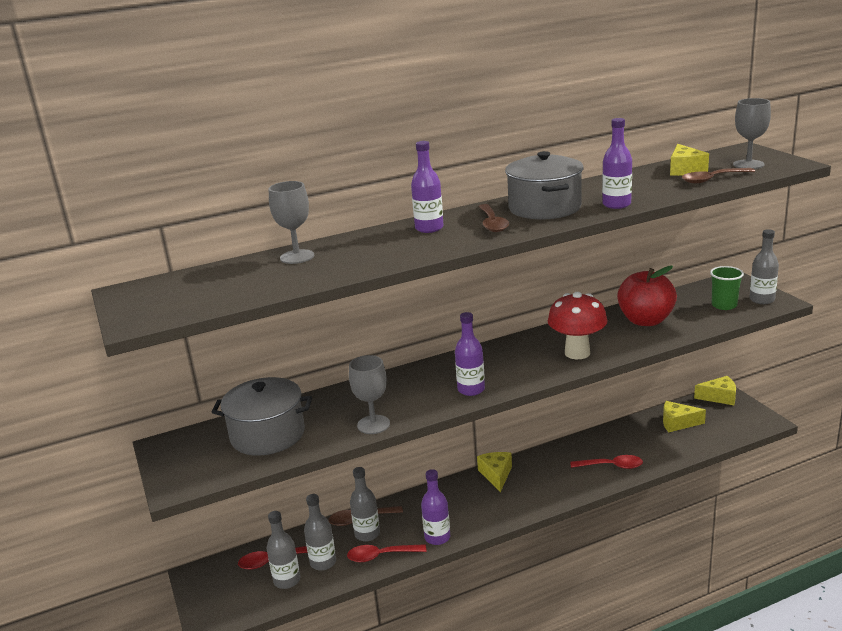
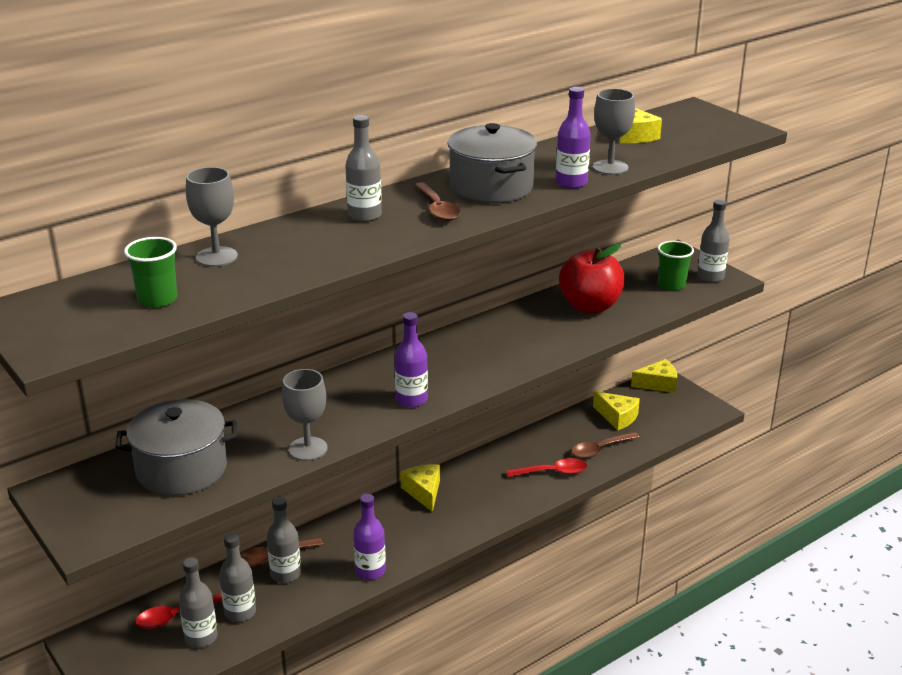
camera: 15 degrees left, 5 degrees up
(236, 286) = (157, 299): none -> green cup
(381, 556) = (308, 598): red spoon -> none
(429, 228) = (364, 215): purple bottle -> grey bottle
(577, 353) = (522, 349): red mushroom -> none
(677, 423) = (617, 417): yellow cheese -> yellow cheese turned 135 degrees counterclockwise
(712, 179) = (667, 149): brown spoon -> brown spoon (600, 450)
(748, 164) = (701, 129): grey goblet -> grey goblet (610, 167)

